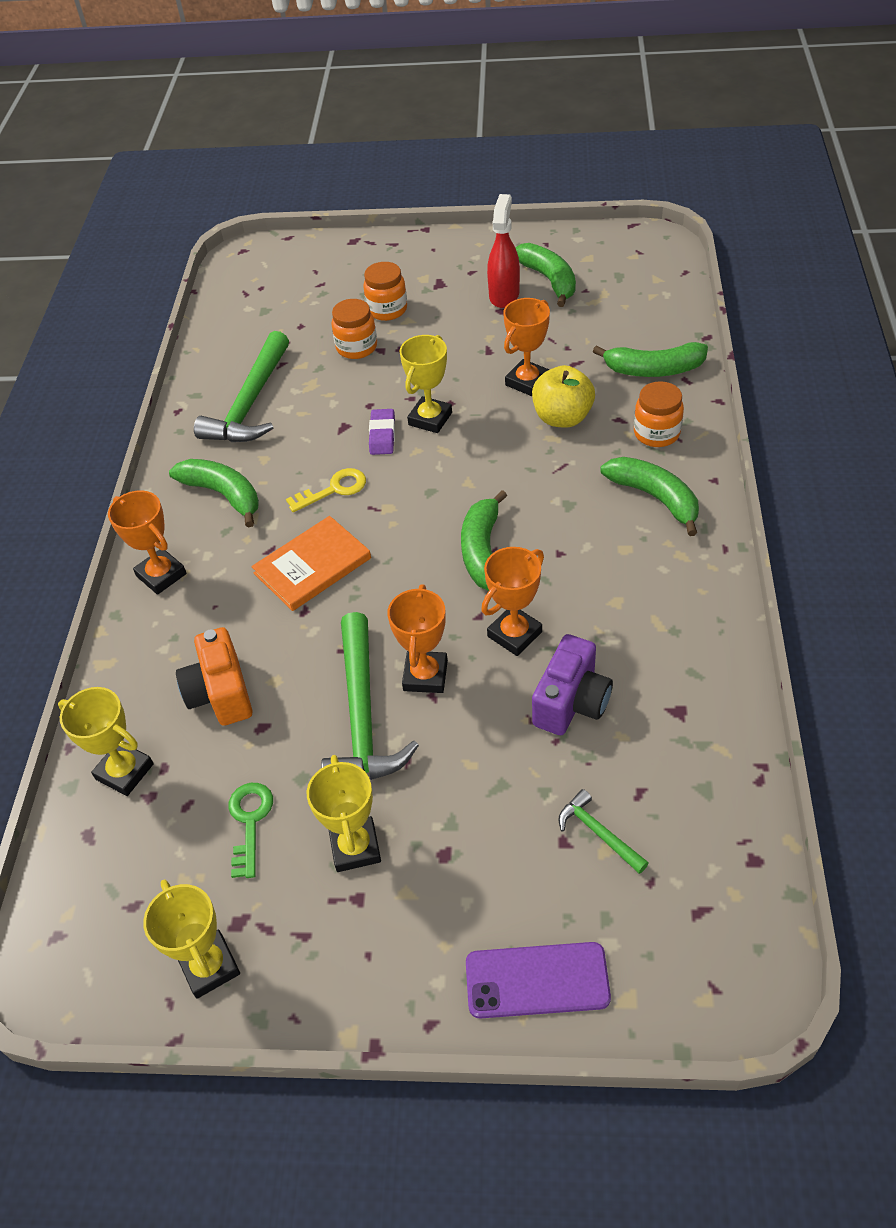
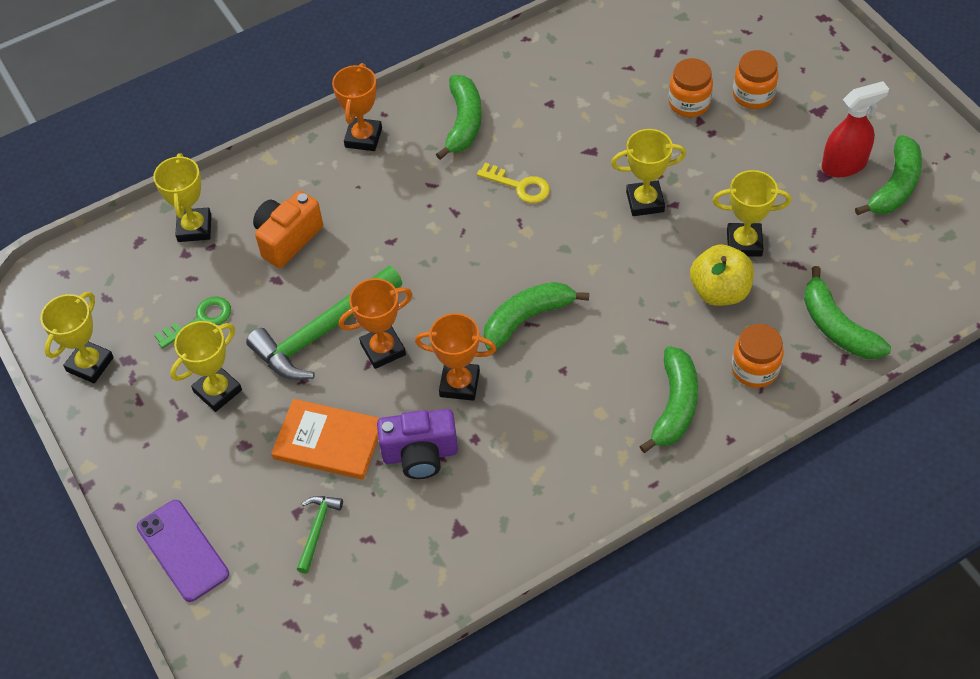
camera: 55 degrees right, 5 degrees up
(251, 403) = (570, 77): green hammer -> none
(312, 566) = (435, 220): orange book -> orange book (328, 441)
(382, 435) = (601, 181): purple eraser -> none
(527, 382) = (744, 243): orange trophy -> yellow trophy

